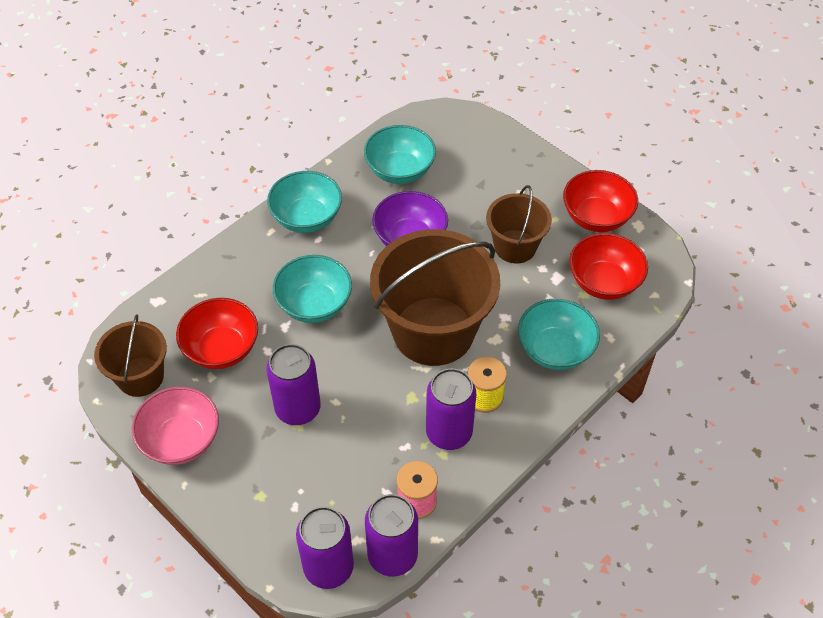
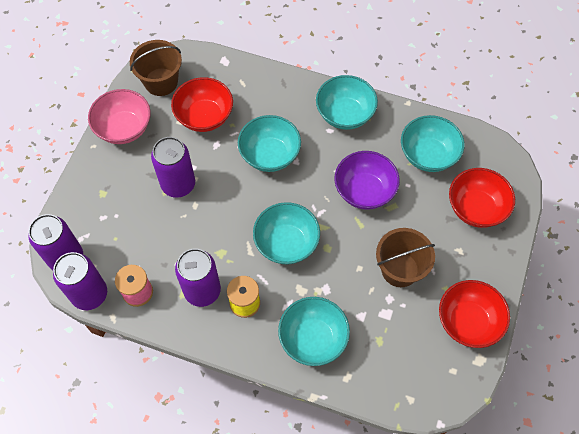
camera: 65 degrees right, 10 degrees up
(433, 331) = (286, 243): brown bucket -> turquoise bowl
(604, 282) = (401, 352): red bowl -> red bowl (476, 208)

